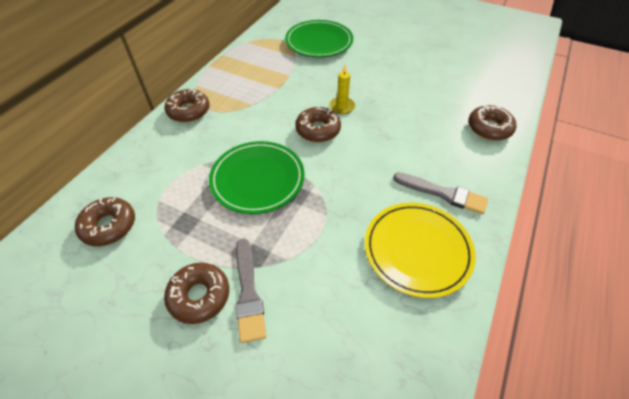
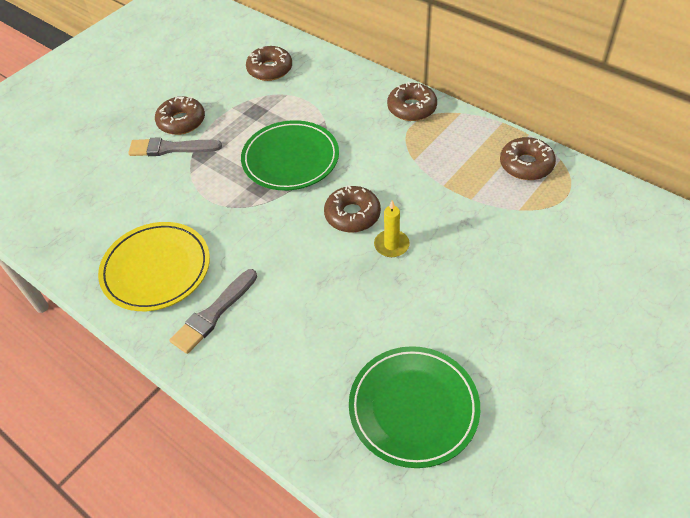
camera: 105 degrees right, 0 degrees up
(319, 42) = (559, 242): green plate -> green plate (413, 408)
(489, 128) = (306, 412): brown donut -> brown donut (526, 165)

